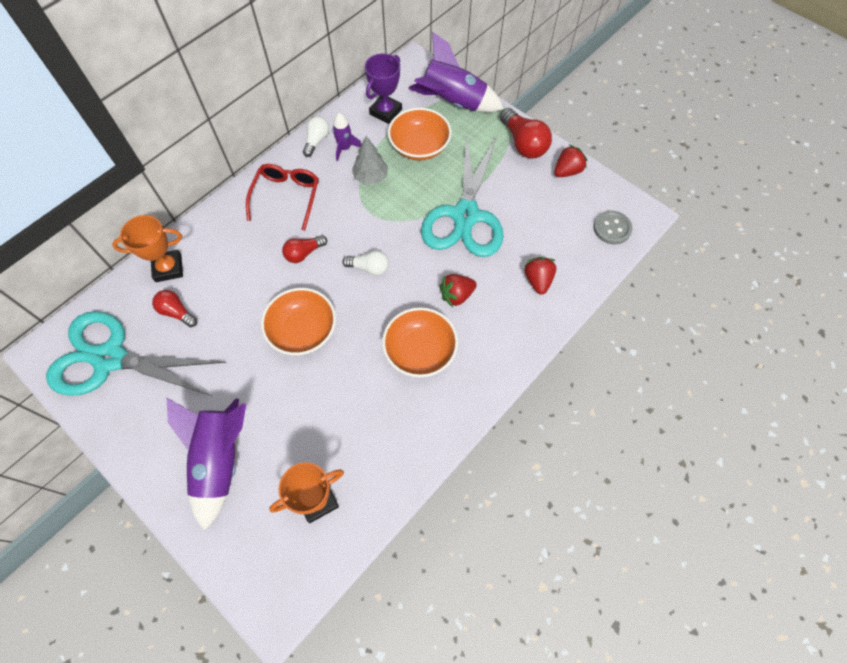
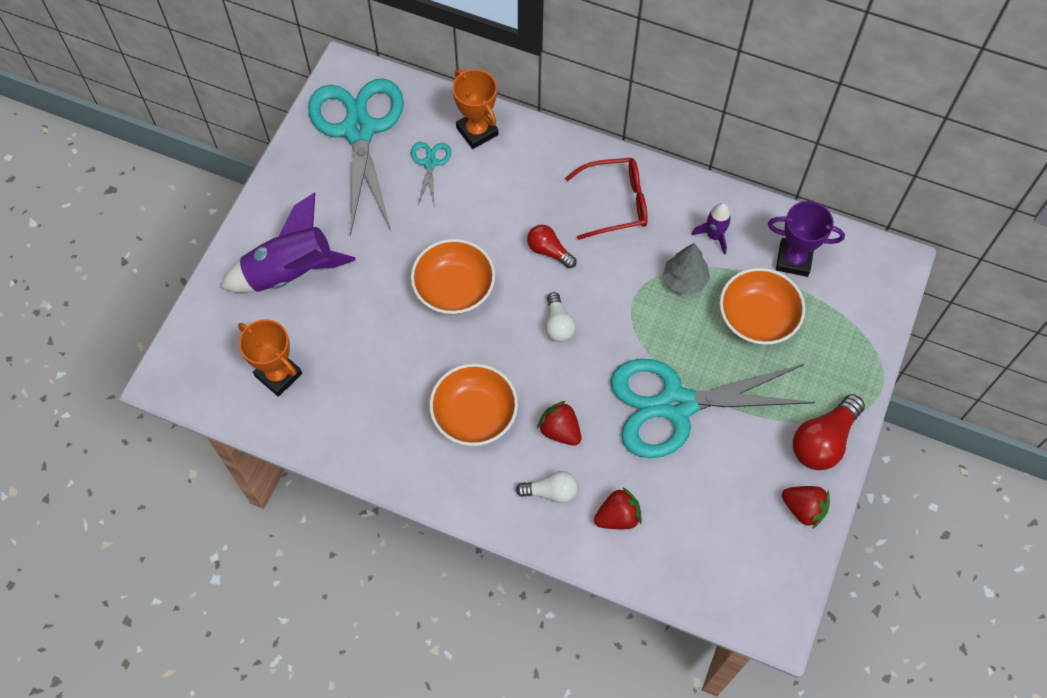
camera: 70 degrees right, 0 degrees up
(177, 312) = (430, 163): red light bulb -> turquoise scissors
(316, 141) = (710, 201): white light bulb -> white light bulb (551, 492)
(453, 103) = (849, 333): purple rocket -> none
(612, 228) = (735, 589): grey button -> none

